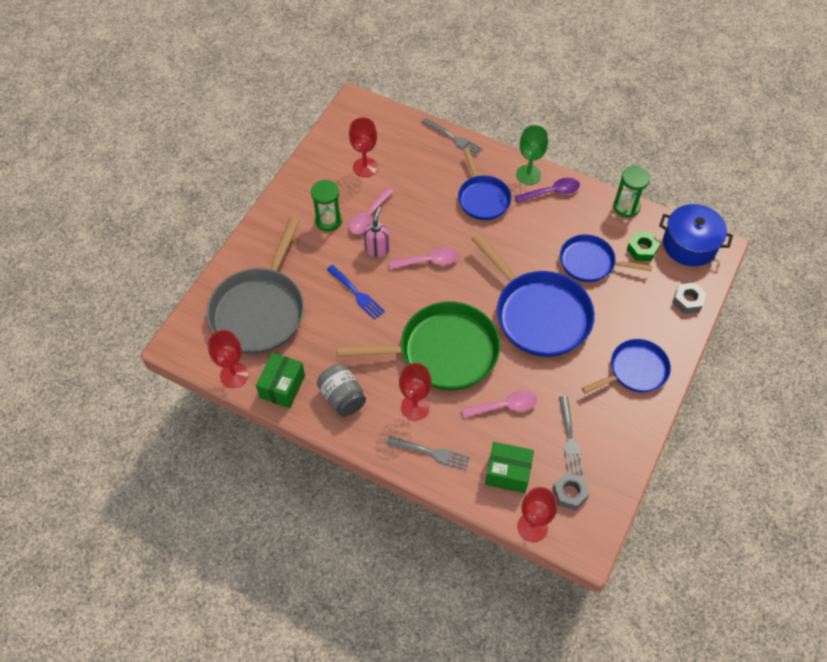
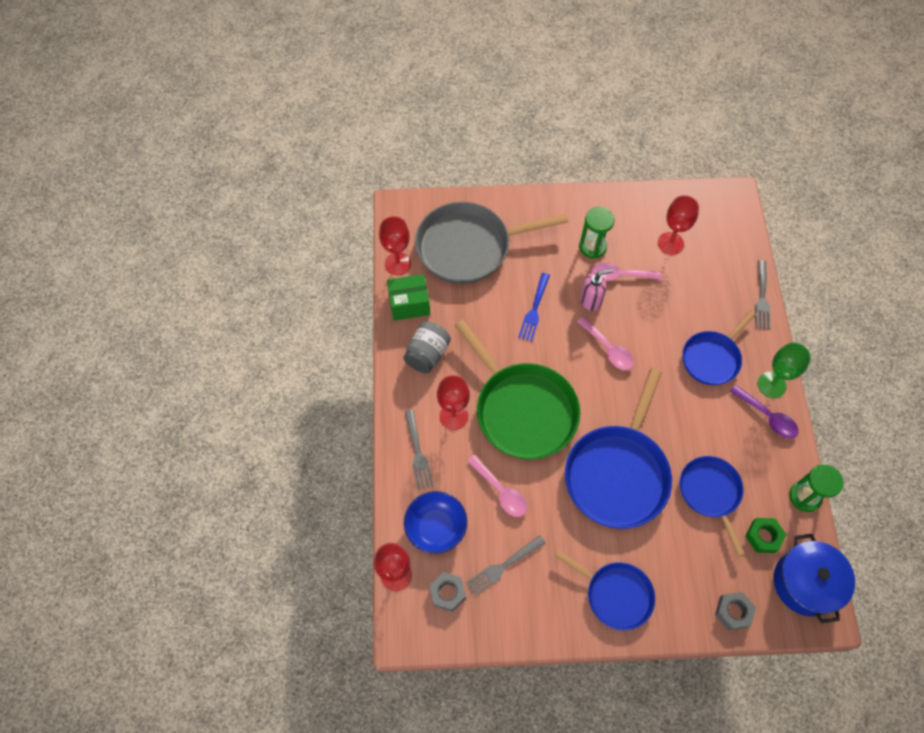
camera: 60 degrees right, 5 degrees up
(507, 473) = (436, 527): green box -> blue bowl

